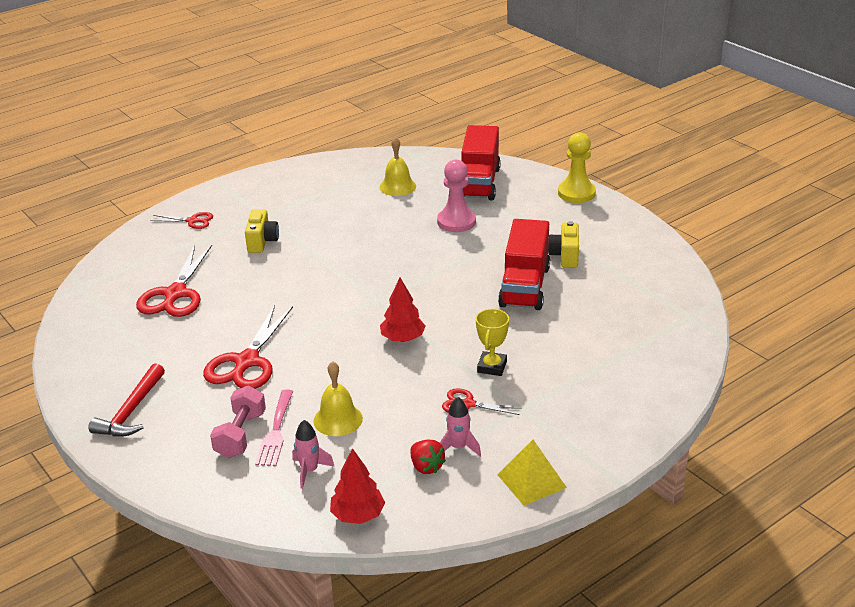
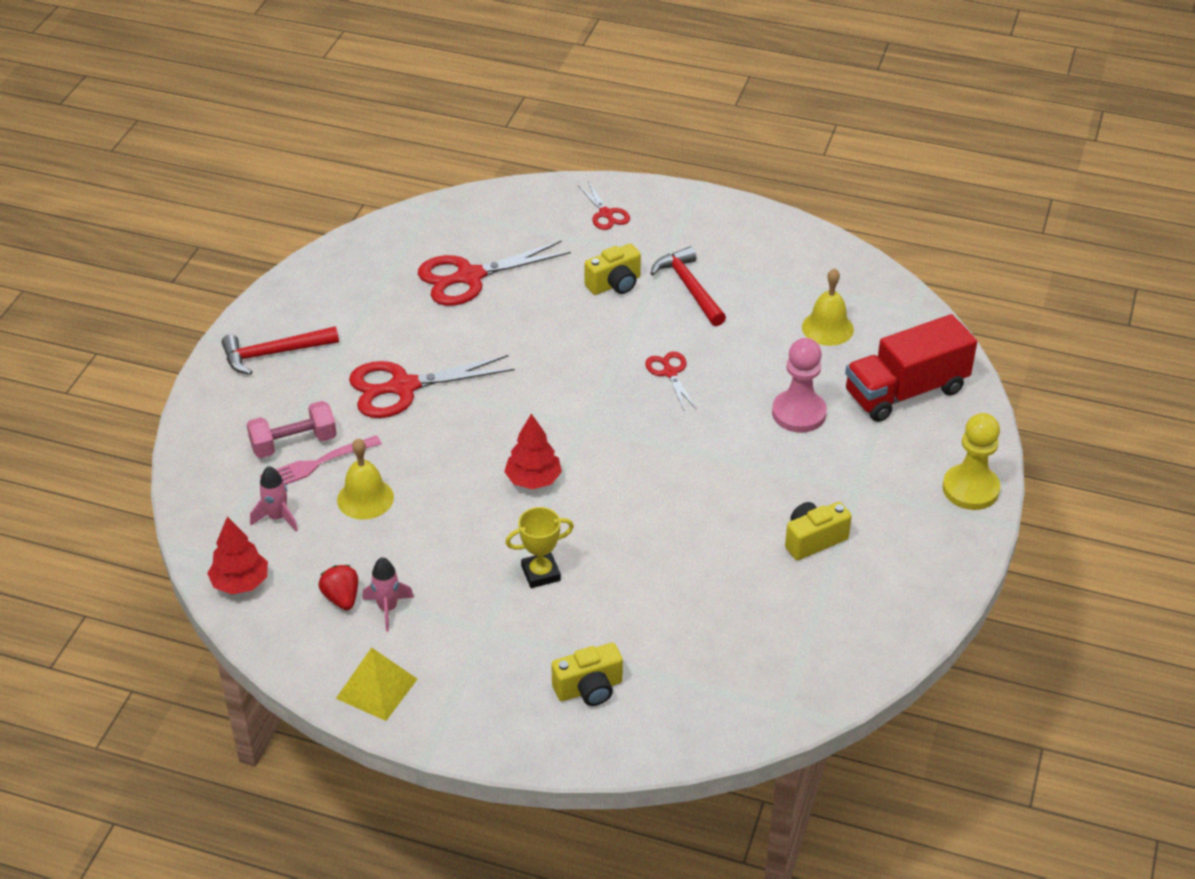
camera: 55 degrees right, 10 degrees up
(302, 217) = (689, 288): none -> red hammer
(426, 467) = (341, 598): red strawberry -> red strawberry turned 135 degrees clockwise
(468, 404) = (462, 583): red scissors -> red scissors (670, 373)
(524, 286) = (716, 532): red truck -> none
(613, 384) = (589, 689): none -> yellow camera

